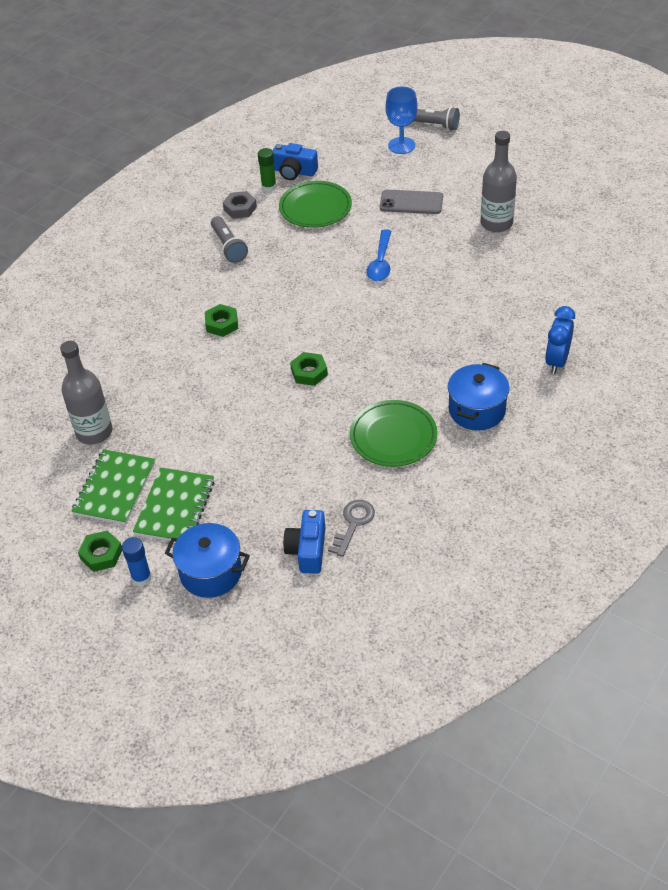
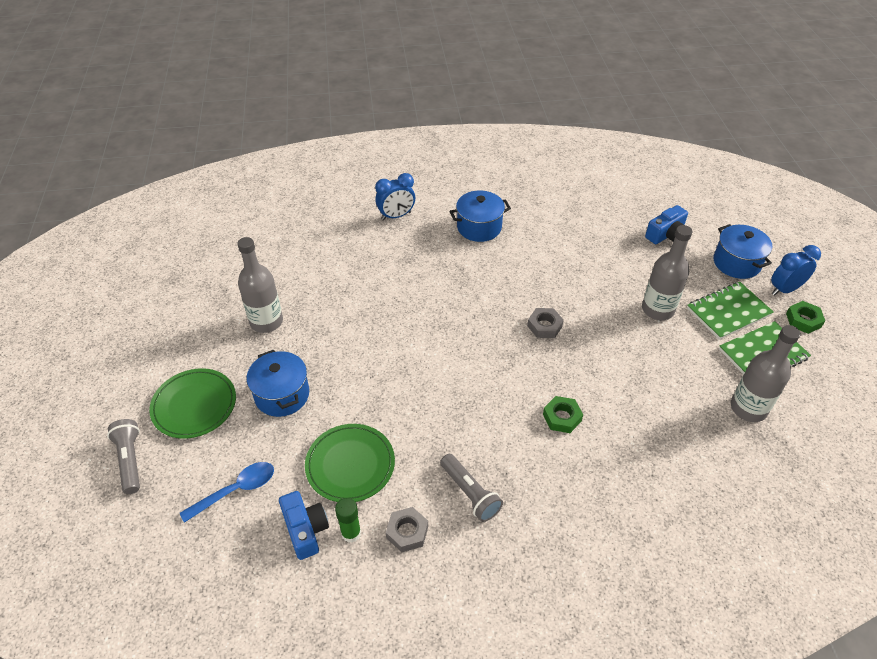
camera: 135 degrees left, 0 degrees up
(141, 578) = (784, 289): blue glue stick -> blue clock
(228, 246) = (470, 493): grey flashlight -> grey flashlight turned 120 degrees clockwise
(237, 459) = (657, 310): none -> grey bottle
(309, 372) = (544, 326): green nut -> grey nut
(353, 524) = (625, 228): grey key -> none
(380, 263) = (384, 363): blue spoon -> blue spoon (236, 490)
(393, 436) = (545, 250): green plate -> green plate (194, 405)
(401, 145) = (188, 463): blue goblet -> none
(411, 202) = (282, 395): grey phone -> blue pot

